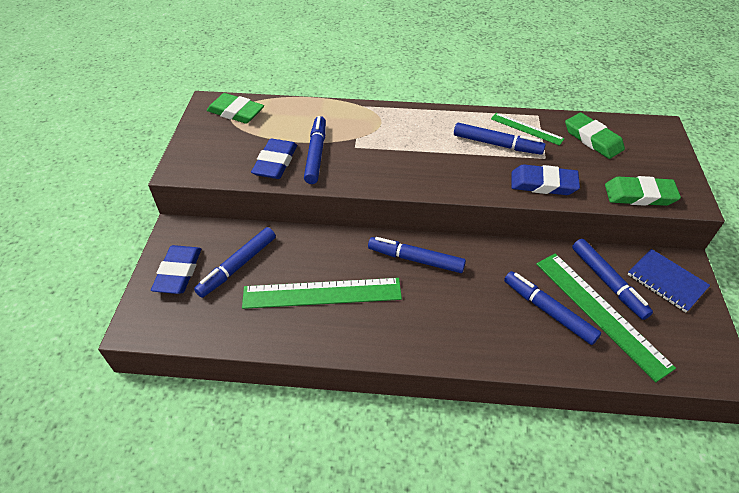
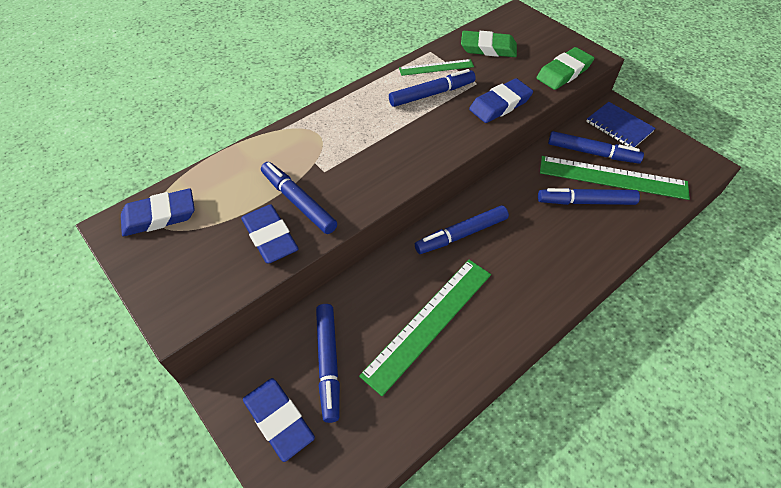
camera: 45 degrees left, 5 degrees up
(236, 112) = (159, 216): green eraser -> blue eraser
(666, 281) = (619, 127): blue notebook -> blue notebook turned 45 degrees clockwise

